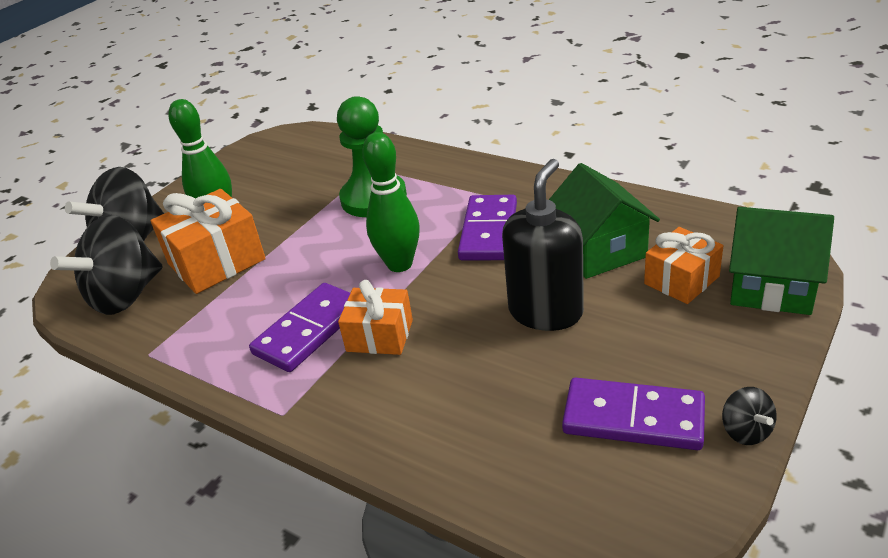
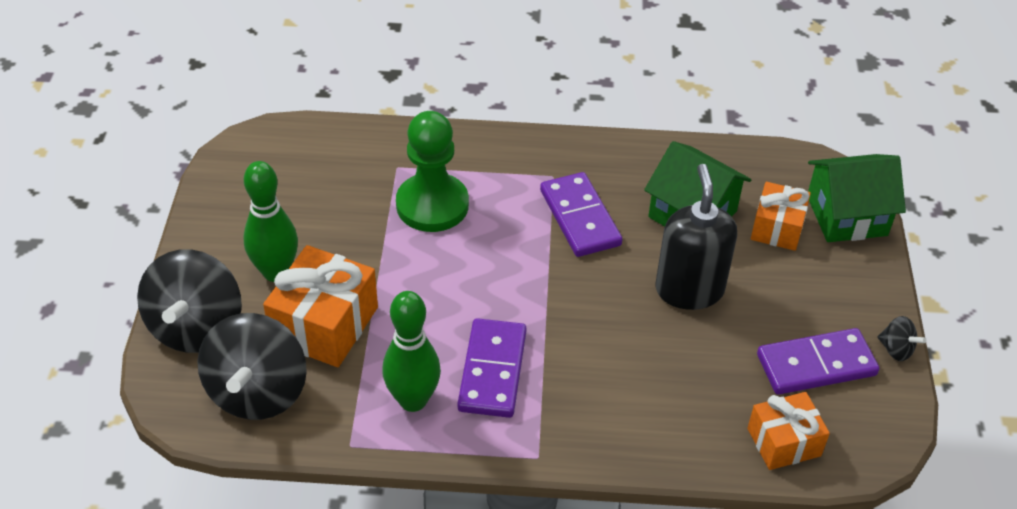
camera: 35 degrees left, 10 degrees up
(379, 335) = (563, 356): orange gift -> orange gift (784, 442)
(400, 264) = (522, 276): green bowling pin -> green bowling pin (413, 400)

